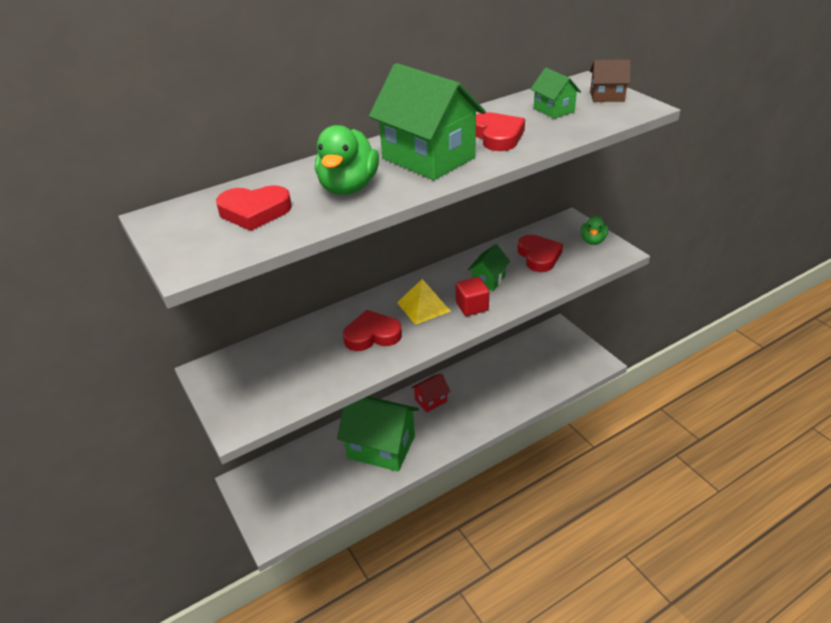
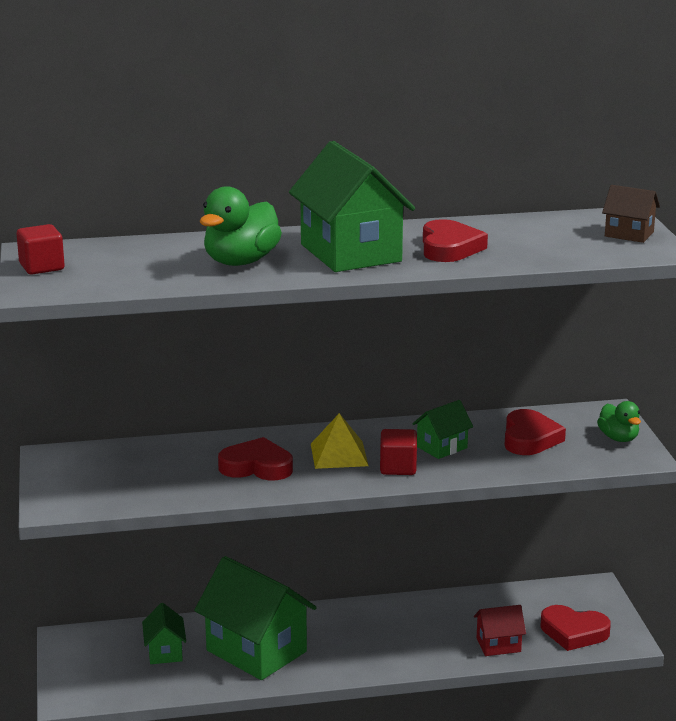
camera: 20 degrees right, 15 degrees down
(175, 235) = (42, 267): none -> red cube
(254, 212) = (130, 263): red heart -> red heart (573, 632)
(431, 400) = (354, 621): red house -> red house (498, 645)
(553, 110) = (546, 236): green house -> green house (165, 652)
(592, 241) = (618, 438): green duck -> green duck turned 60 degrees counterclockwise

